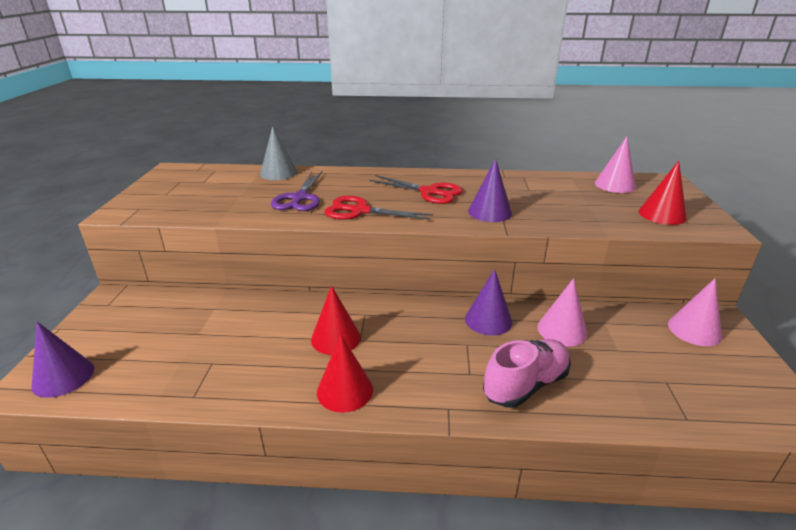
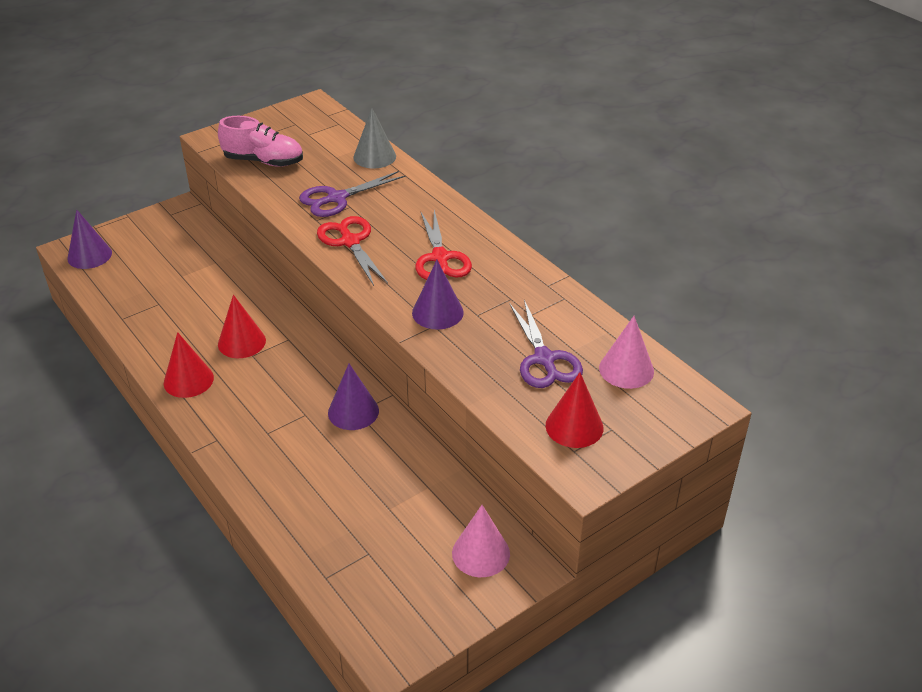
camera: 50 degrees right, 10 degrees up
(525, 385) = (282, 469): pink shoe -> pink shoe (263, 161)
(562, 330) = (384, 462): pink cone -> none
(581, 200) = (544, 359): none -> purple scissors

